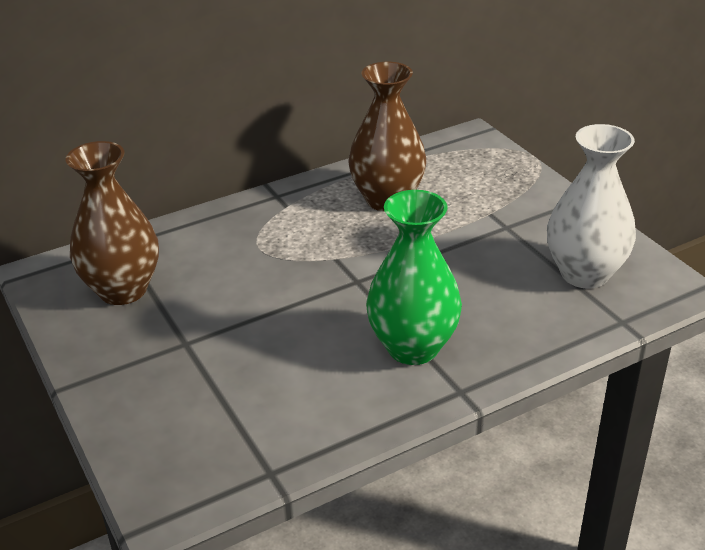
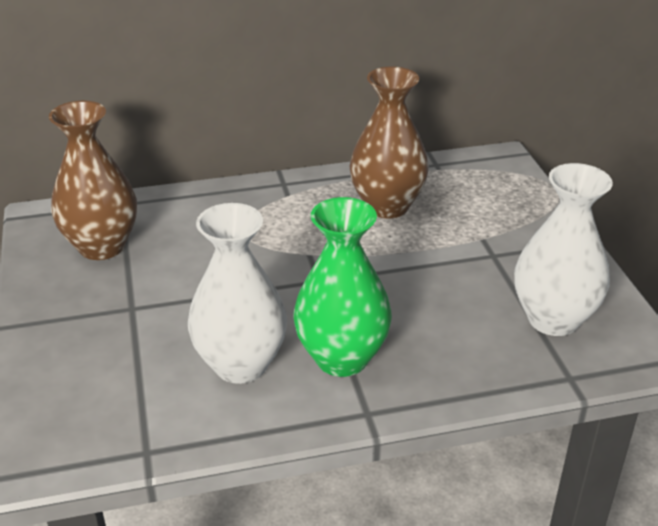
camera: 15 degrees right, 0 degrees up
(321, 373) = (241, 364): none -> white vase

